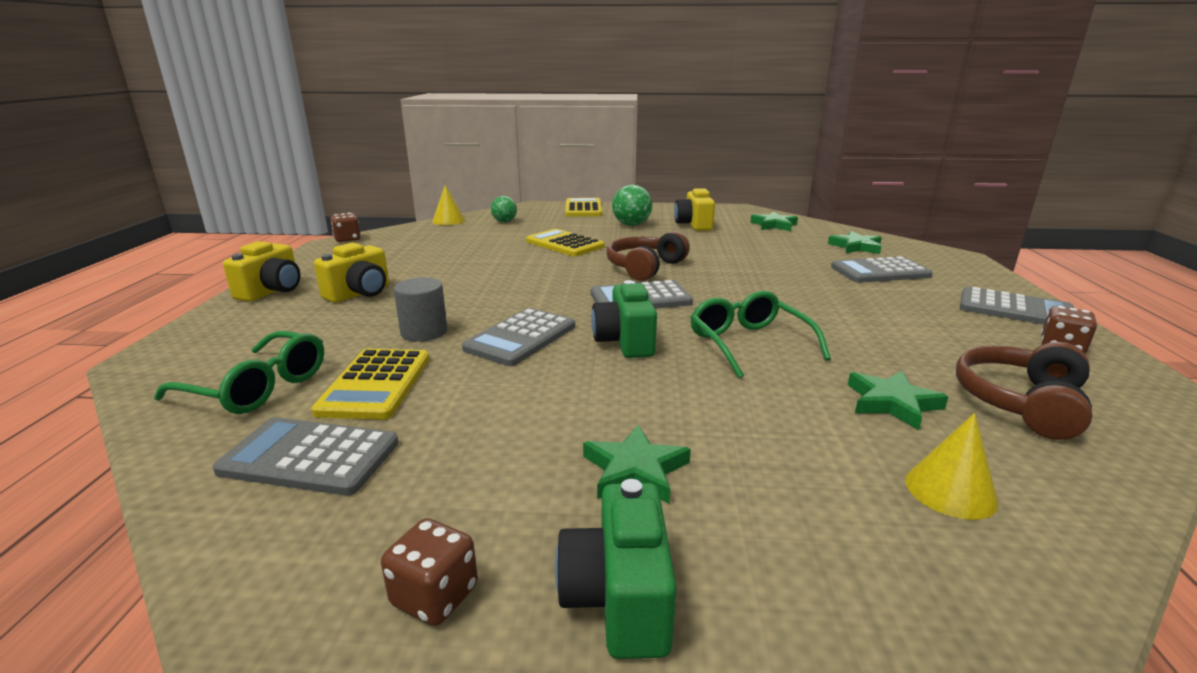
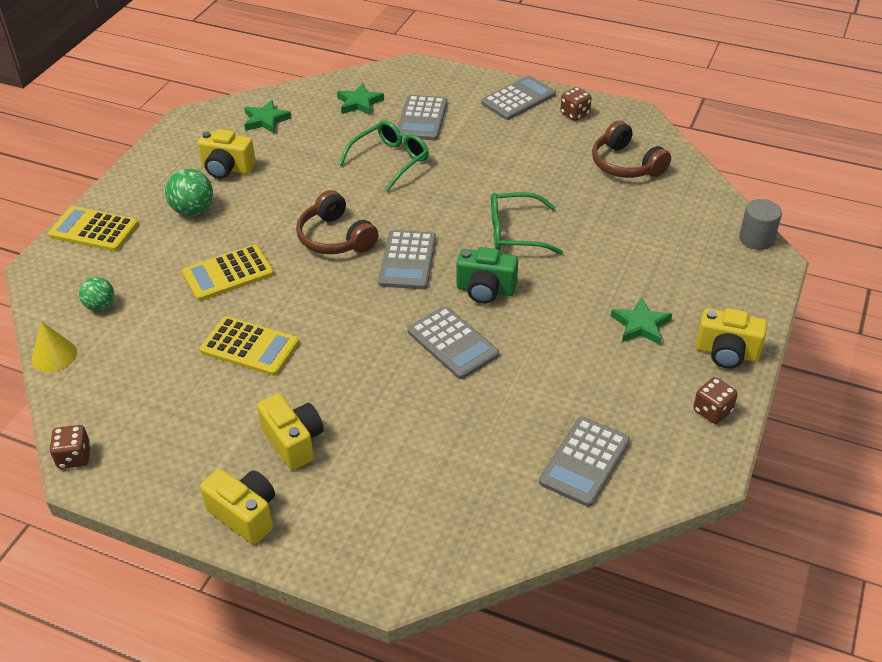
camera: 70 degrees left, 20 degrees up
(258, 387) = (476, 499): green glasses -> green glasses (390, 160)
(375, 384) = (498, 430): yellow calculator -> yellow calculator (249, 347)
(424, 332) = (414, 399): grey cylinder -> grey cylinder (756, 239)
(619, 598) = (726, 353): green camera -> yellow camera
(892, 403) = (610, 208): green star -> none
(950, 490) = (687, 227): yellow cone -> none

